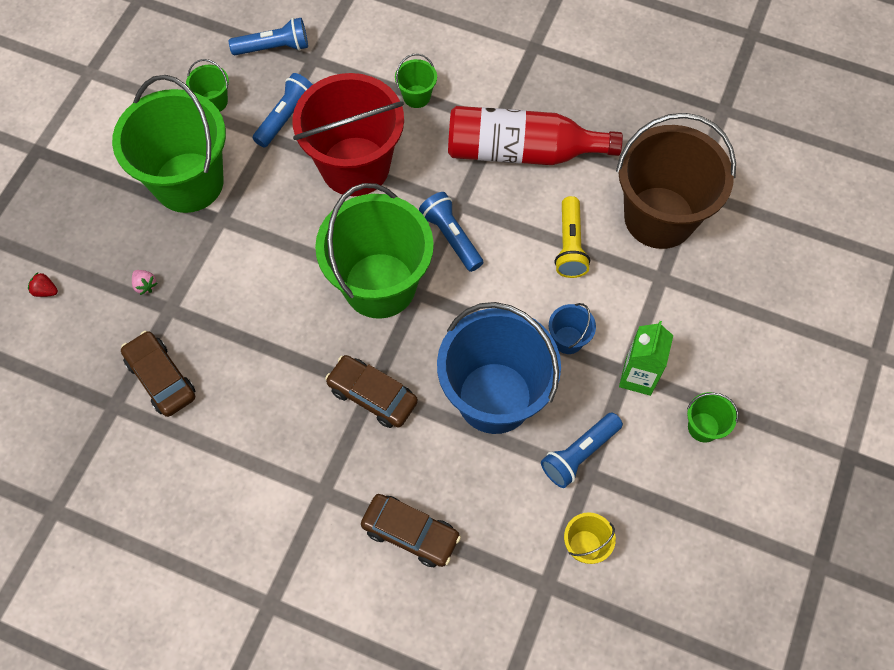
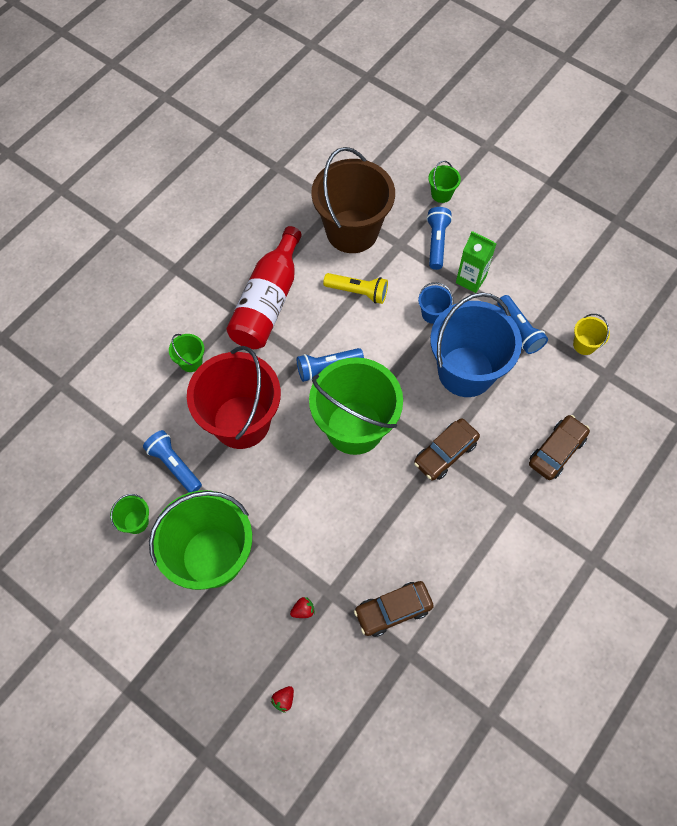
camera: 75 degrees left, 0 degrees up
(145, 285) = (303, 610): pink strawberry -> red strawberry
(274, 48) = (98, 461): blue flashlight -> blue flashlight (437, 242)
(703, 427) = (515, 253): green bucket -> green bucket (441, 194)

